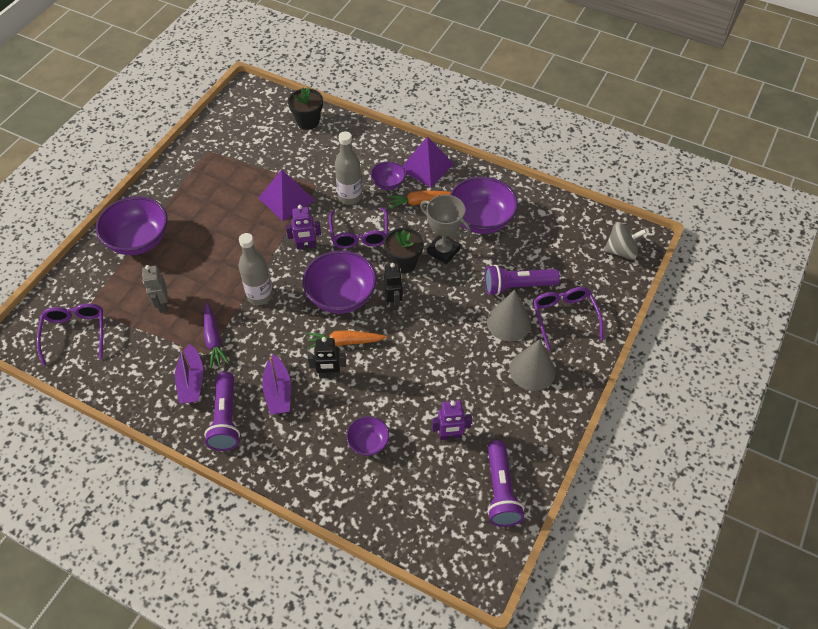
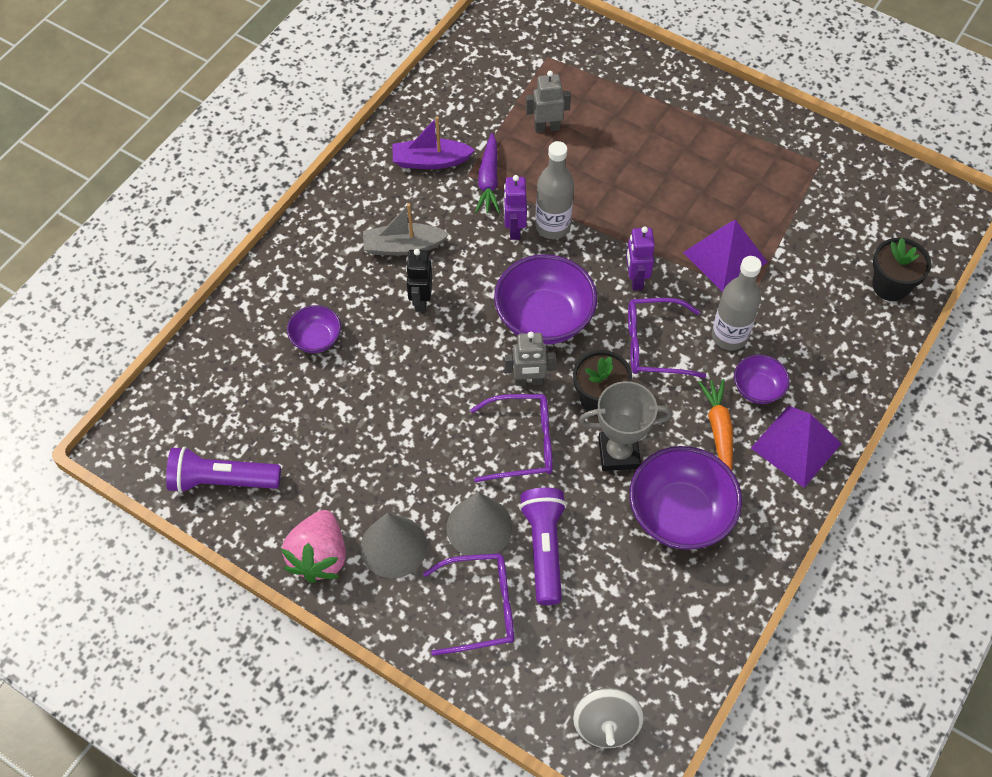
camera: 95 degrees right, 5 degrees up
(75, 333) = (512, 50): purple glasses -> purple glasses (522, 443)
(138, 240) = (652, 97): purple bowl -> none
(214, 339) = (489, 180): purple carrot -> purple carrot turned 75 degrees counterclockwise
(226, 419) = (373, 195): purple flashlight -> none
(278, 392) = (403, 246): purple boat -> grey boat
(345, 342) = (468, 320): orange carrot -> none
(394, 302) = (528, 381): black robot -> grey robot
(443, 251) = (618, 453): grey trophy -> grey trophy turned 45 degrees clockwise
(450, 435) = (310, 430): purple robot -> purple robot (514, 229)
(548, 415) = (319, 556): none -> pink strawberry

